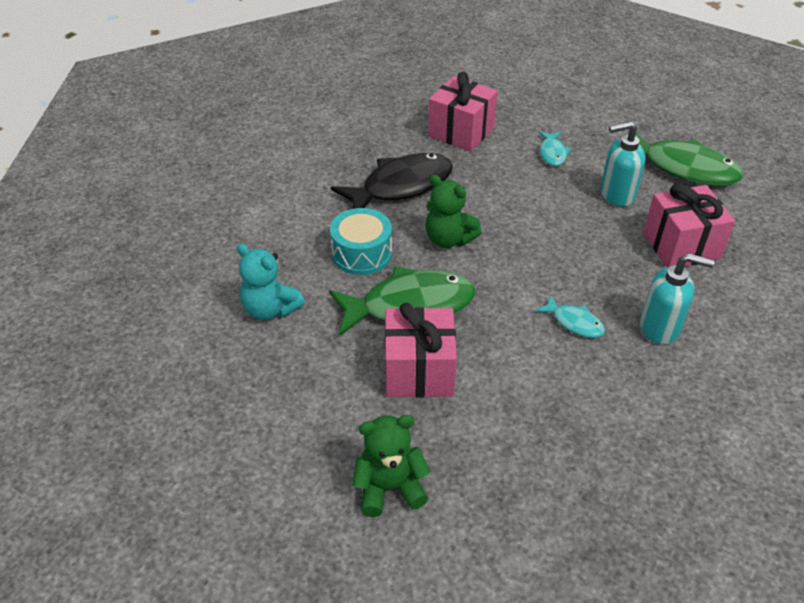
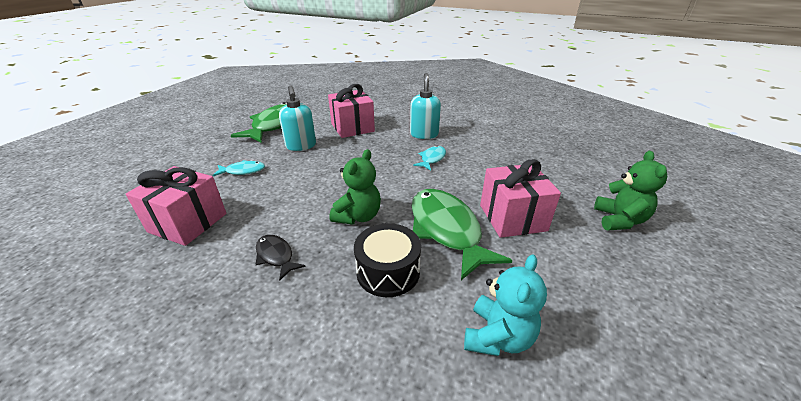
camera: 100 degrees left, 10 degrees down
(362, 253) = (388, 271): turquoise drum -> black drum
(389, 487) = (619, 220): green teddy bear -> green teddy bear turned 150 degrees counterclockwise
(401, 186) = (276, 256): black fish -> black fish, size x0.48

